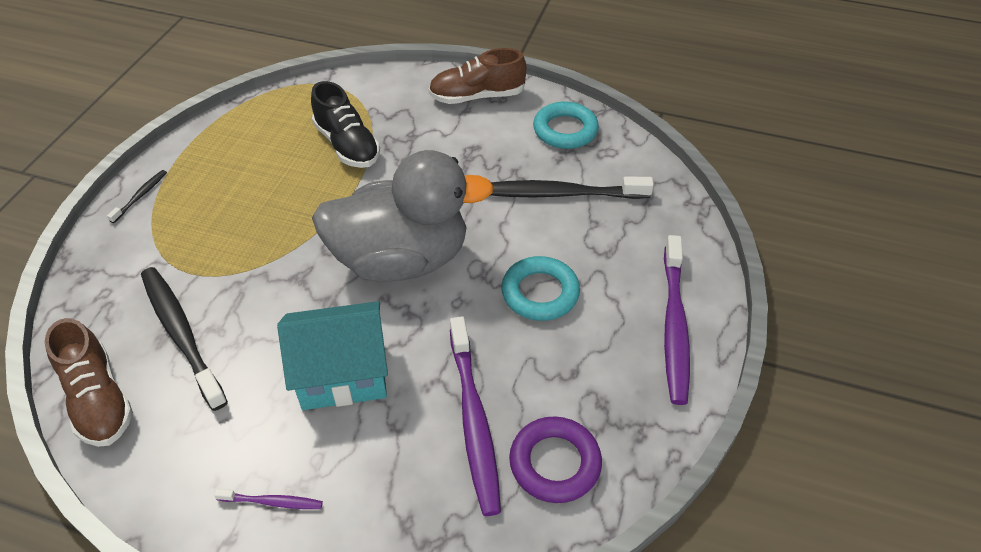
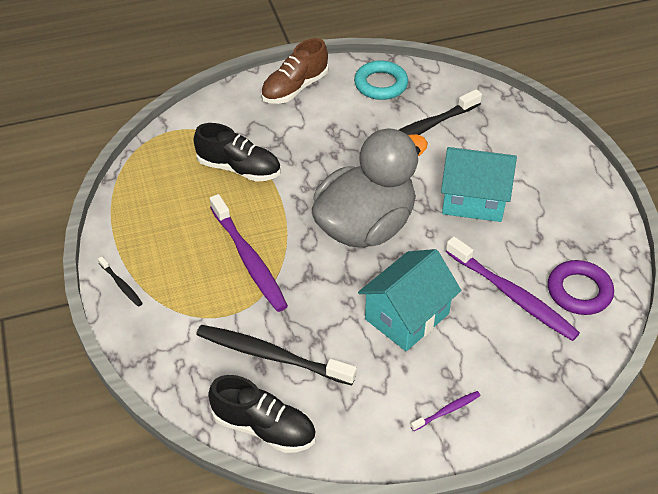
camera: 35 degrees left, 0 degrees up
(98, 399) = (264, 427): brown shoe -> black shoe
(140, 196) = (121, 285): black toothbrush -> black toothbrush turned 150 degrees clockwise
(540, 293) = (473, 200): turquoise ring -> turquoise house
(674, 325) = (567, 177): purple toothbrush -> purple toothbrush (249, 259)

